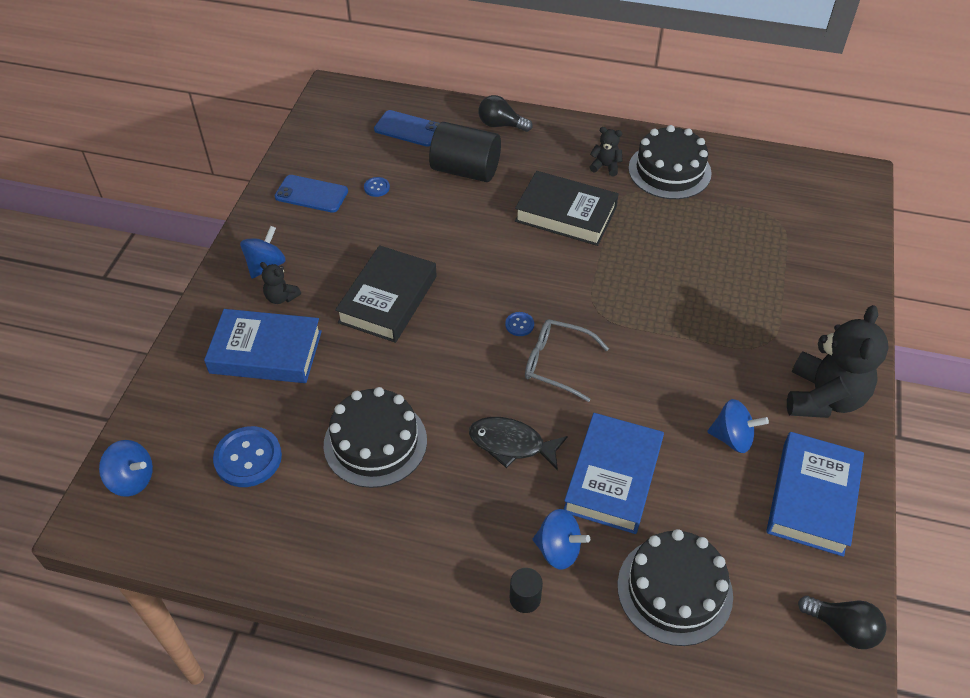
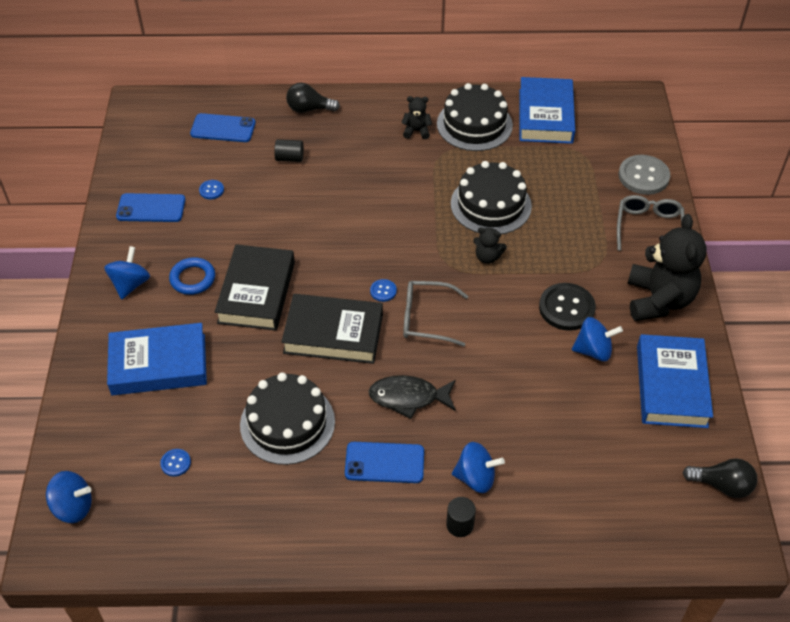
camera: 15 degrees left, 0 degrees up
(248, 458) = (175, 463): blue button -> blue button, size x0.48
(281, 297) = (156, 311): black teddy bear -> black teddy bear (487, 257)
(328, 272) = (193, 279): none -> blue ring
(464, 509) = (384, 462): none -> blue phone
(465, 170) = (289, 158): black cylinder -> black cylinder, size x0.47
(566, 214) = (394, 182): black book -> black book (333, 334)
(613, 477) = (503, 406): blue book -> blue book (545, 116)
(674, 590) = (581, 487): black cake -> black cake (491, 205)
(715, 384) = (566, 308): none -> black button
(833, 316) = (648, 228): none -> grey glasses
(843, 259) = (643, 176): none -> grey button

